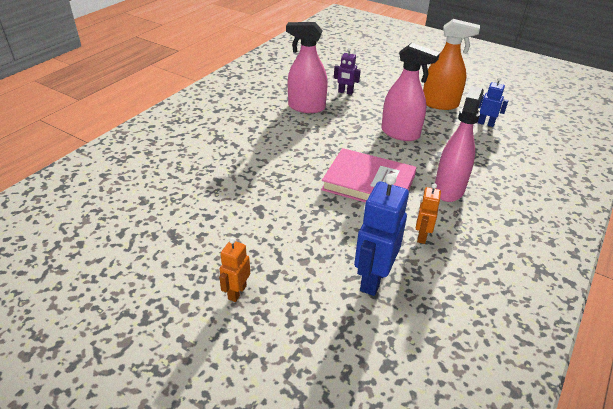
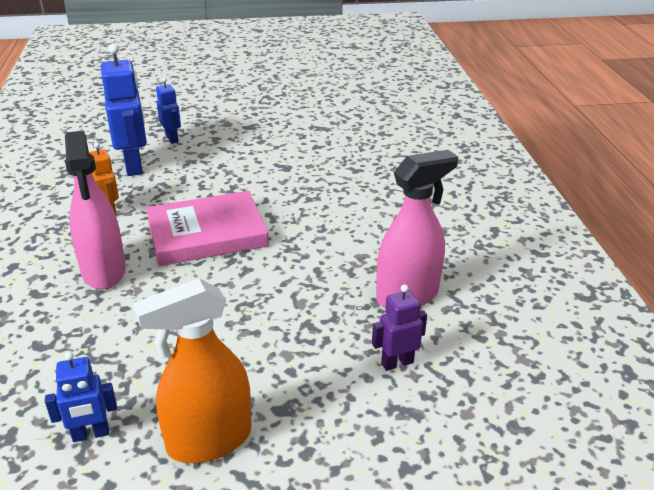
camera: 140 degrees right, 5 degrees down
(237, 292) = (229, 123): orange robot -> none
(310, 301) = (172, 139): none -> blue robot
(400, 133) = (227, 324): pink spray bottle -> none

